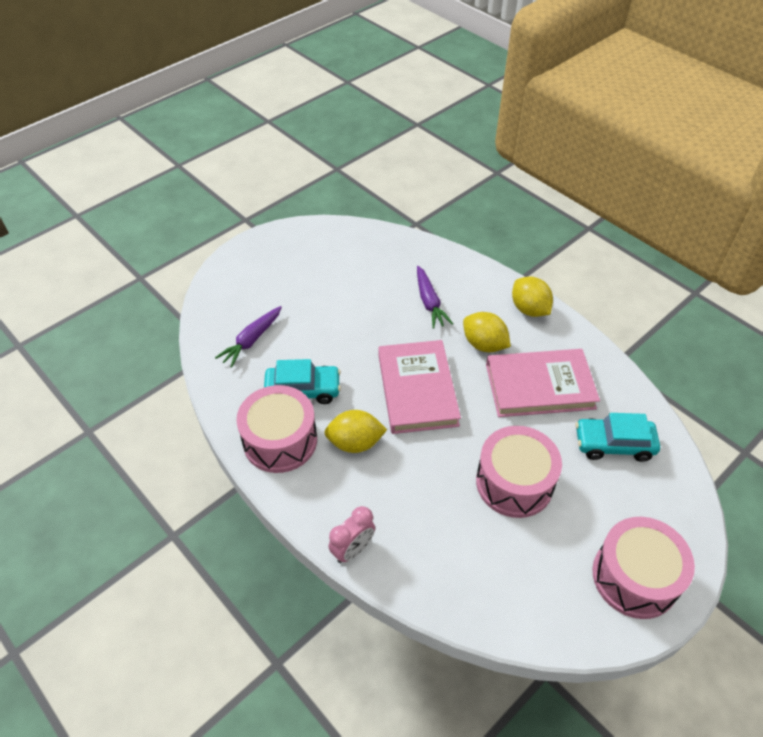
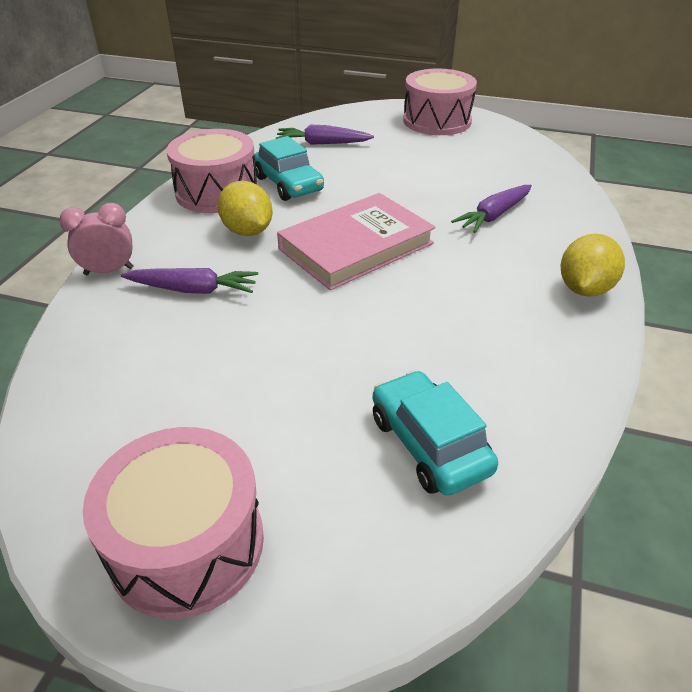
camera: 60 degrees right, 10 degrees down
(353, 549) = (109, 271): pink clock -> pink clock turned 150 degrees clockwise
(411, 502) = (193, 290): none -> purple carrot
(484, 344) = (478, 271): yellow lemon -> none
(514, 482) = (278, 360): pink drum -> pink drum (437, 121)
(539, 386) = (461, 336): pink book -> none

